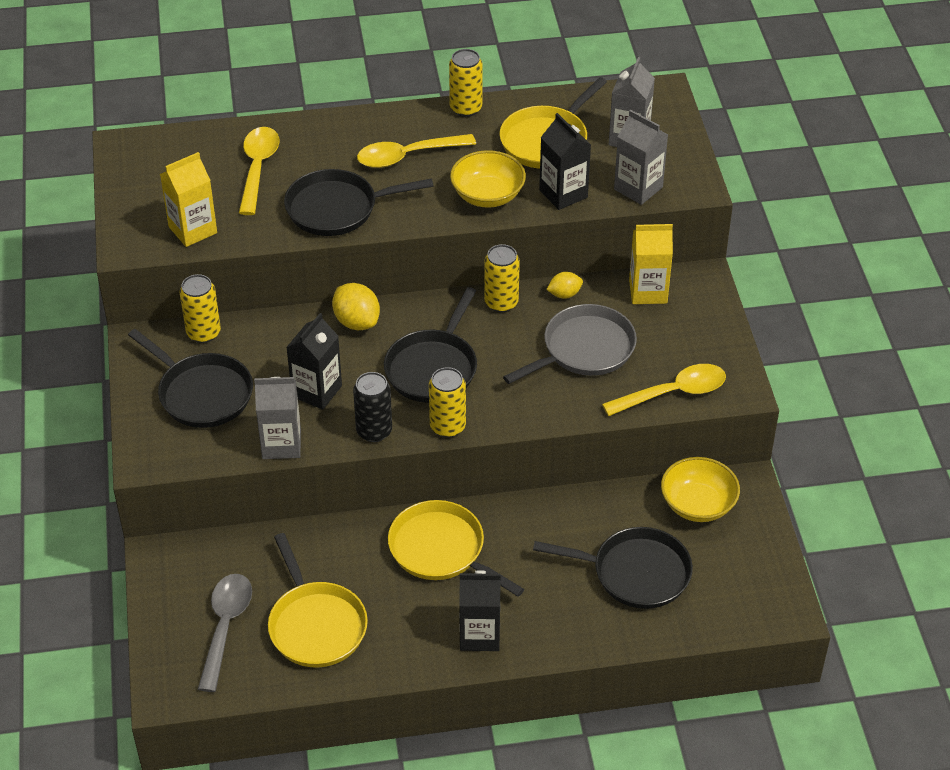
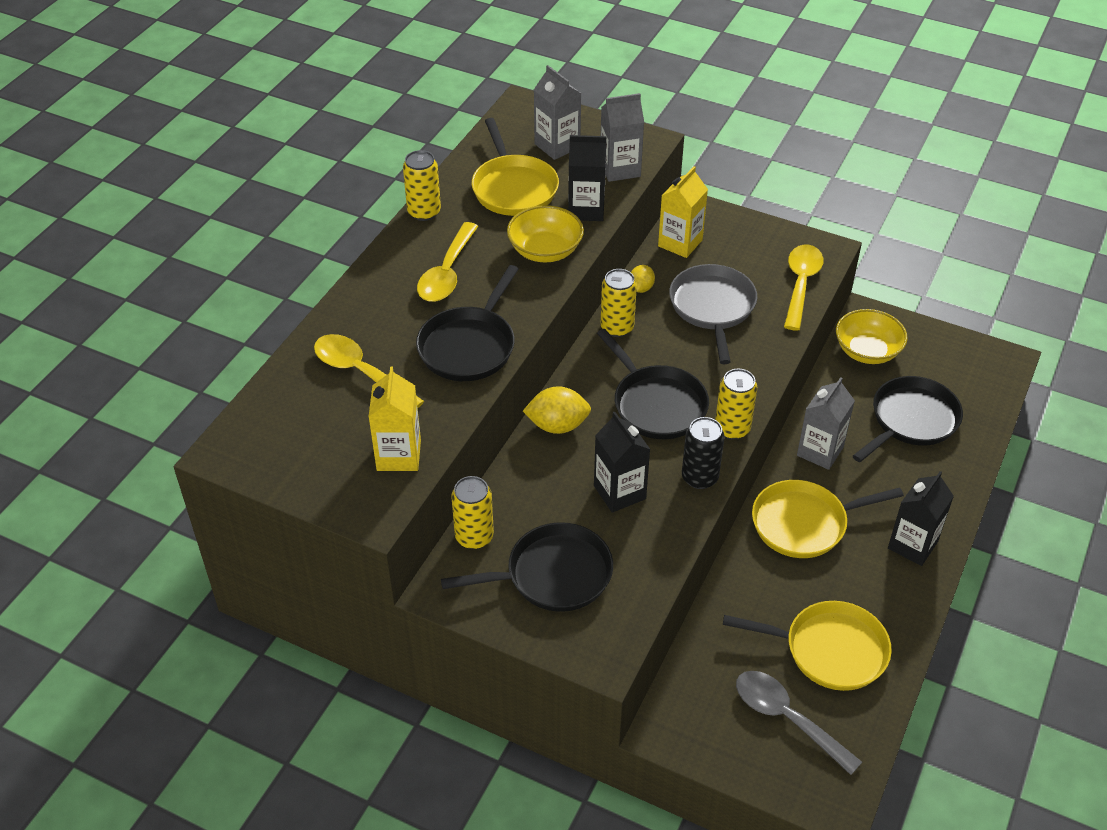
camera: 55 degrees left, 0 degrees up
(281, 444) = (665, 547): grey carton -> grey carton (820, 451)

